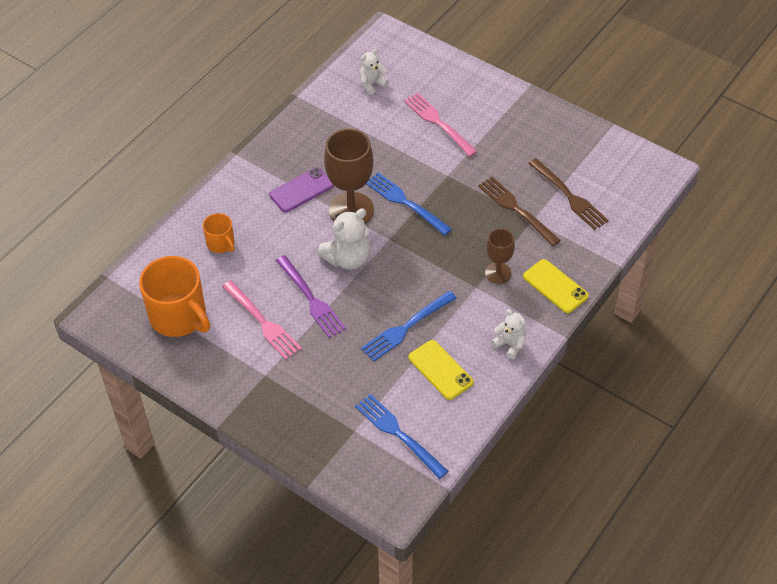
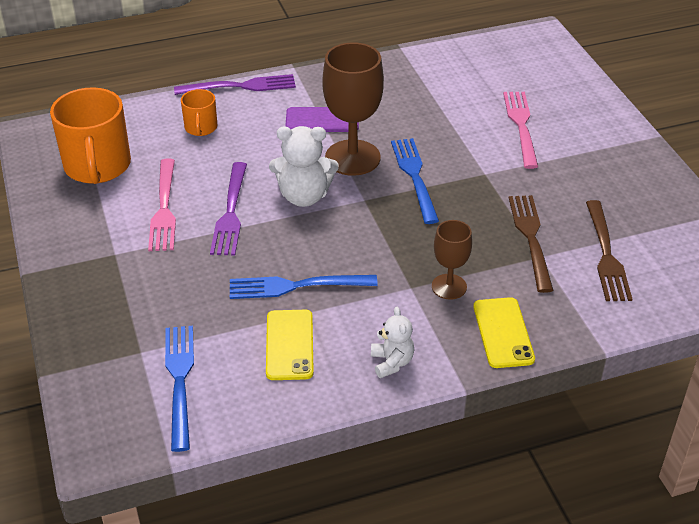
camera: 35 degrees right, 10 degrees down
(213, 192) = (240, 86): none -> purple fork
(372, 84) = (485, 67): white teddy bear -> none

